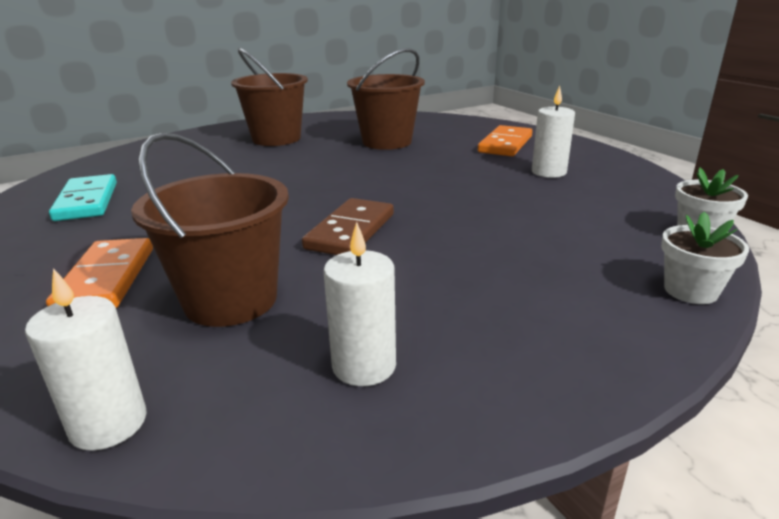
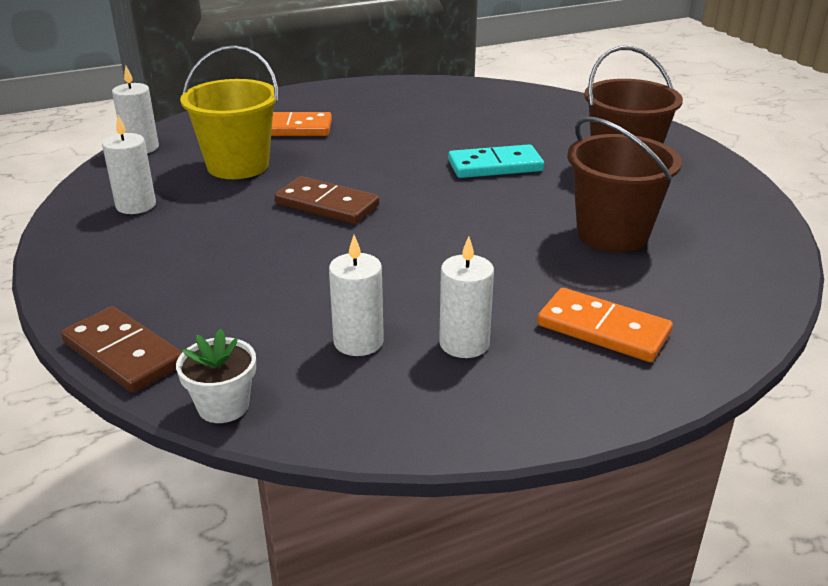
camera: 95 degrees right, 5 degrees up
(86, 201) = (433, 104): turquoise domino -> turquoise domino (495, 166)
(230, 300) = (238, 165): brown bucket -> yellow bucket
(575, 199) = (358, 341): none -> white candle
(690, 291) = (123, 353): white flower pot -> brown domino

